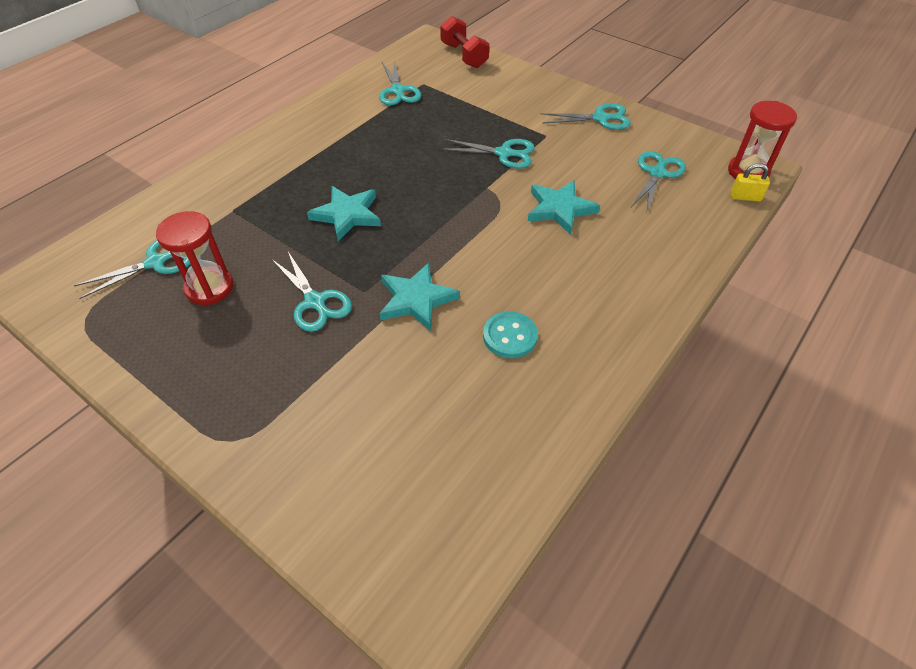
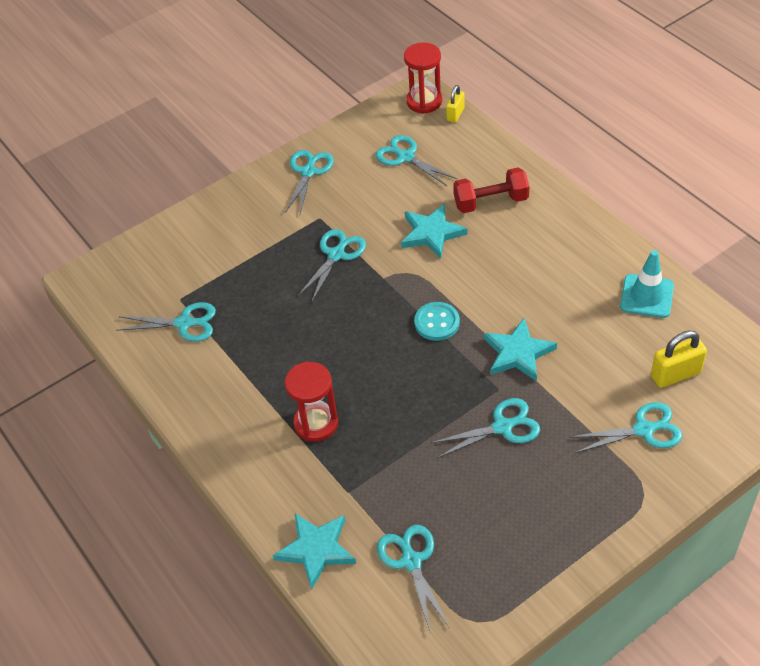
camera: 70 degrees left, 0 degrees up
(209, 287) = (462, 512): red hourglass -> red hourglass (316, 423)
(326, 430) = (644, 430): none -> turquoise scissors
(347, 215) = (388, 392): turquoise star -> turquoise star (316, 549)
(417, 455) = (675, 374): none -> yellow padlock
(464, 55) = (138, 253): red dumbbell -> red dumbbell (491, 202)
(510, 336) = (573, 298): turquoise button -> turquoise button (437, 322)
(539, 409) = (646, 296): none -> turquoise traffic cone

